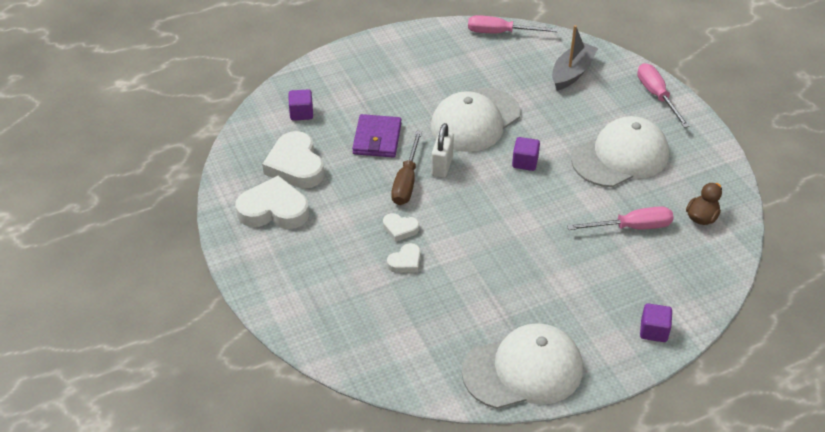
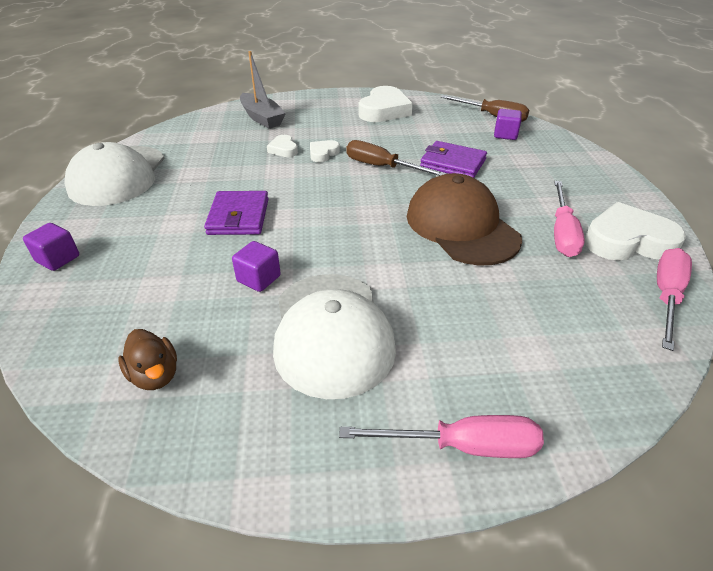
camera: 110 degrees right, 5 degrees down
(258, 126) = (492, 116): none -> brown screwdriver
(295, 165) = (432, 124): white heart -> white heart (627, 241)
(442, 166) = (393, 189): white padlock -> none
(475, 120) = (461, 226): white cap -> brown cap
(525, 162) = (369, 243): purple cube -> purple cube (259, 279)
(535, 247) = (239, 216): none -> purple wallet
(572, 73) = (551, 346): grey boat -> grey boat (262, 118)
(631, 227) = (202, 295): pink screwdriver -> pink screwdriver (562, 233)

